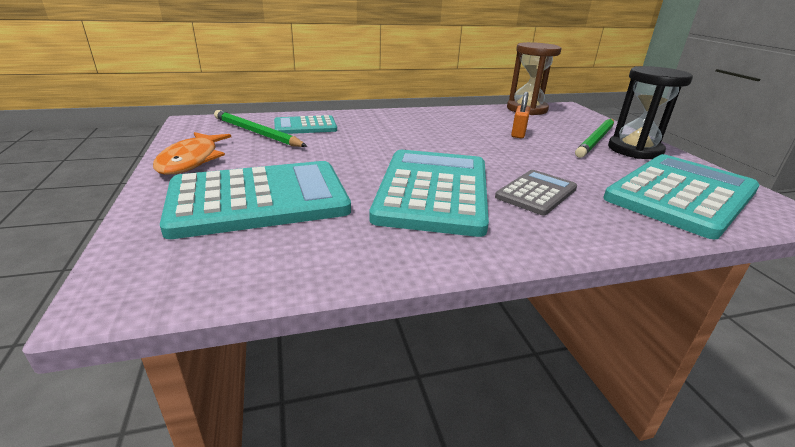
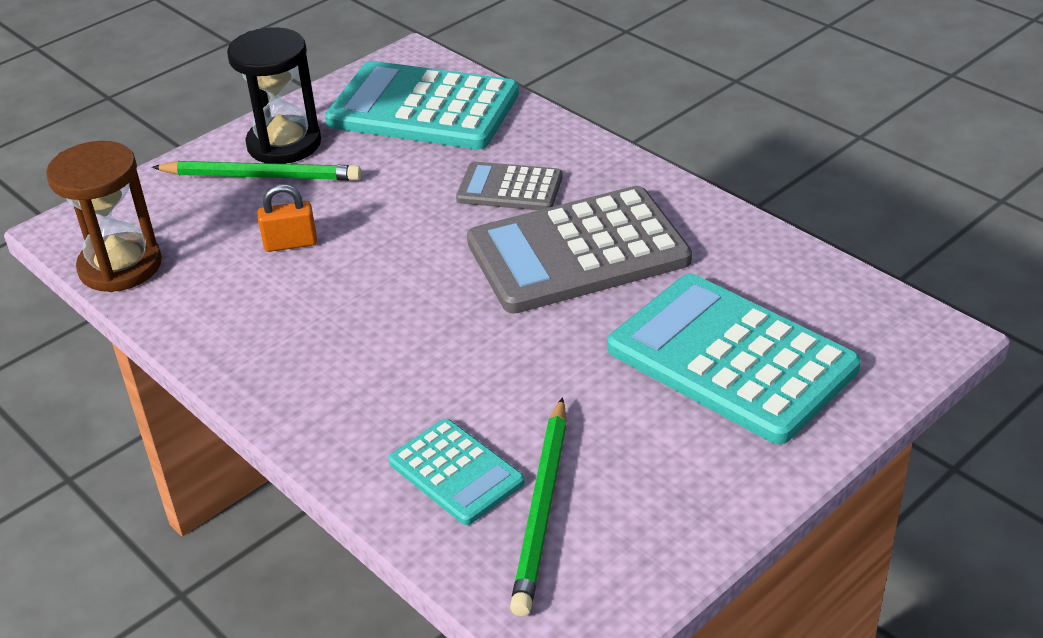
camera: 115 degrees left, 10 degrees up
(191, 160) = (708, 493): orange fish -> none
(433, 191) = (578, 252): turquoise calculator -> grey calculator

